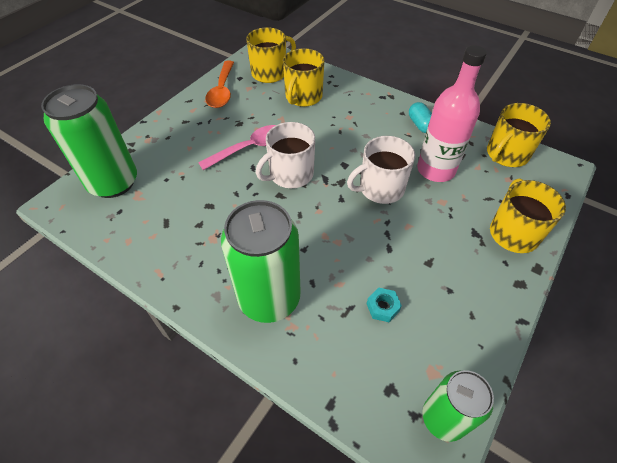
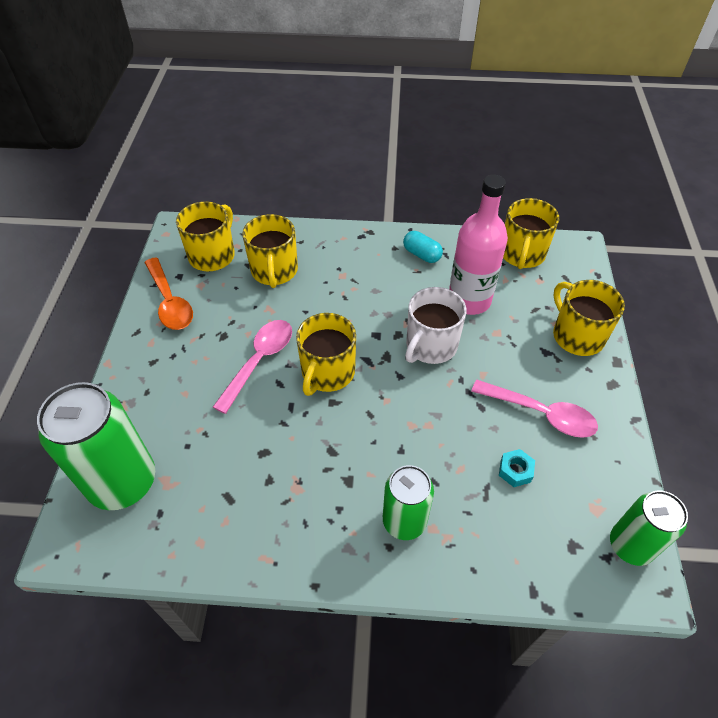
camera: 30 degrees left, 0 degrees up
(269, 298) = (404, 521): green can -> green can, size x0.61
(290, 174) = (327, 372): white mug -> yellow mug
(436, 276) = (541, 414): none -> pink spoon

